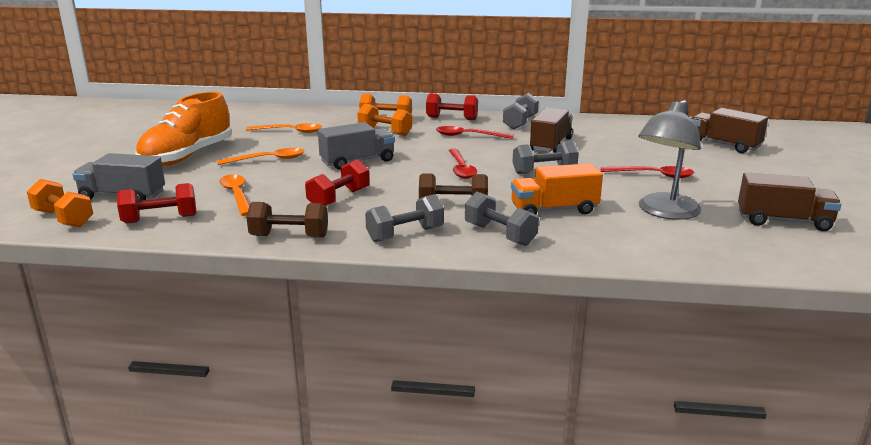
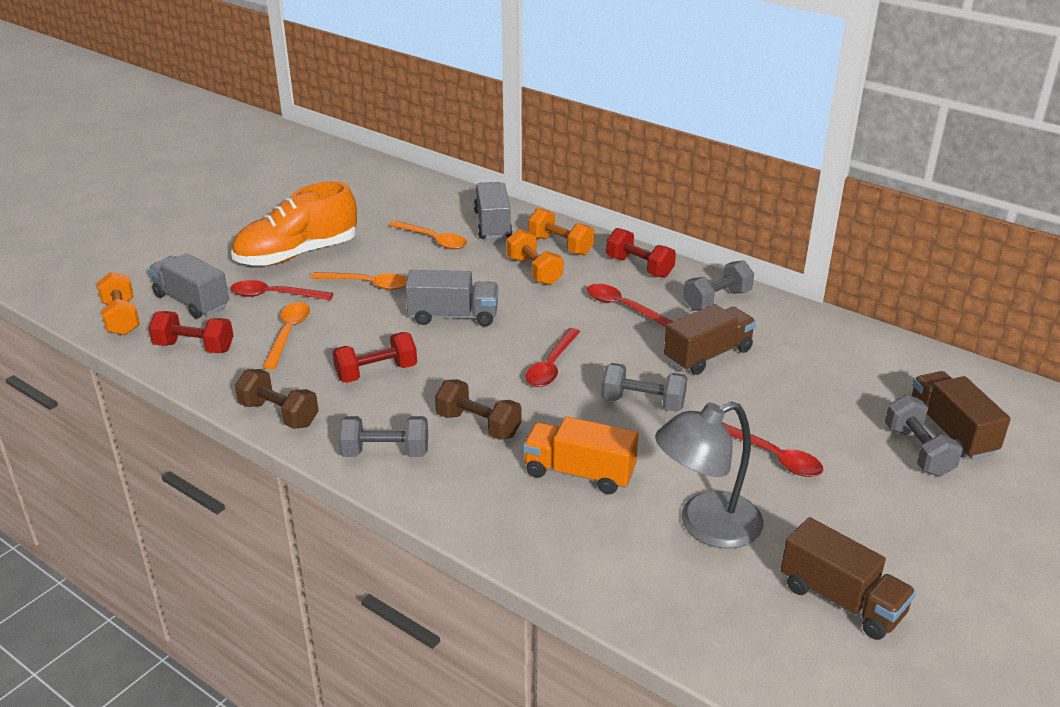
camera: 30 degrees right, 10 degrees up
(196, 179) = (274, 295): none -> red spoon
(324, 118) = (492, 225): none -> grey truck
(500, 234) = (478, 490): grey dumbbell -> grey dumbbell (918, 451)

